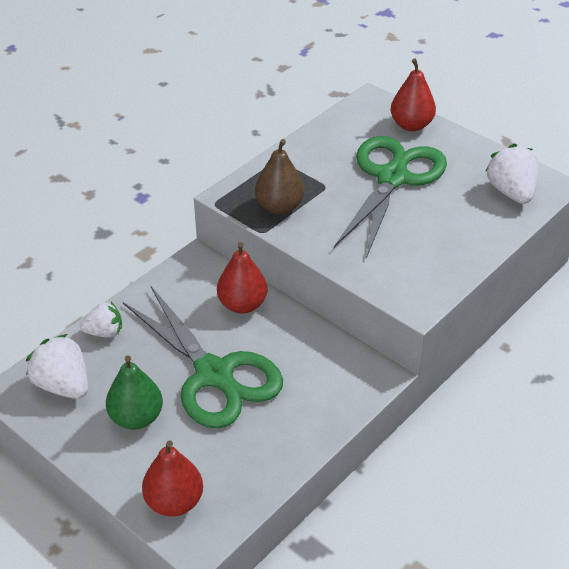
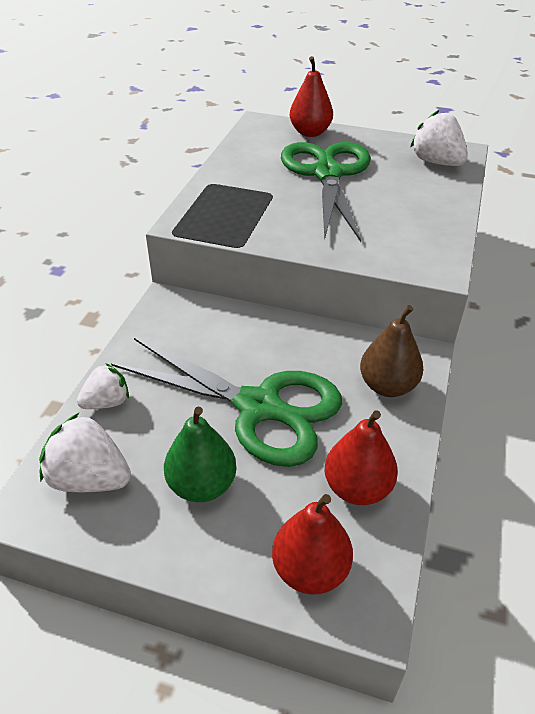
camera: 25 degrees left, 0 degrees up
(242, 305) = (241, 329): red pear -> red pear (357, 488)
(279, 207) = (241, 221): brown pear -> brown pear (387, 386)

